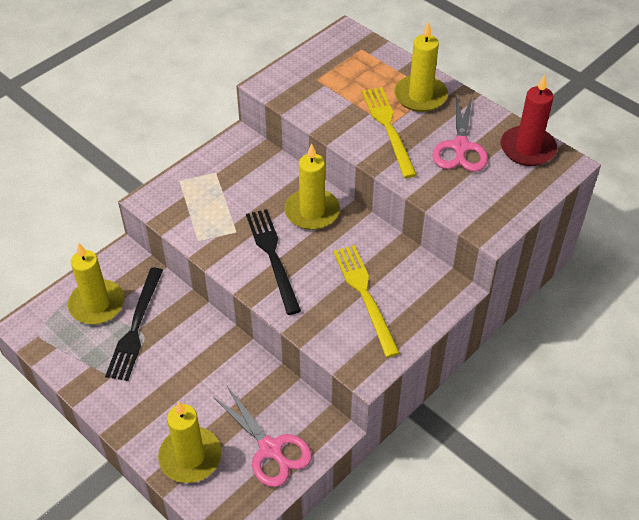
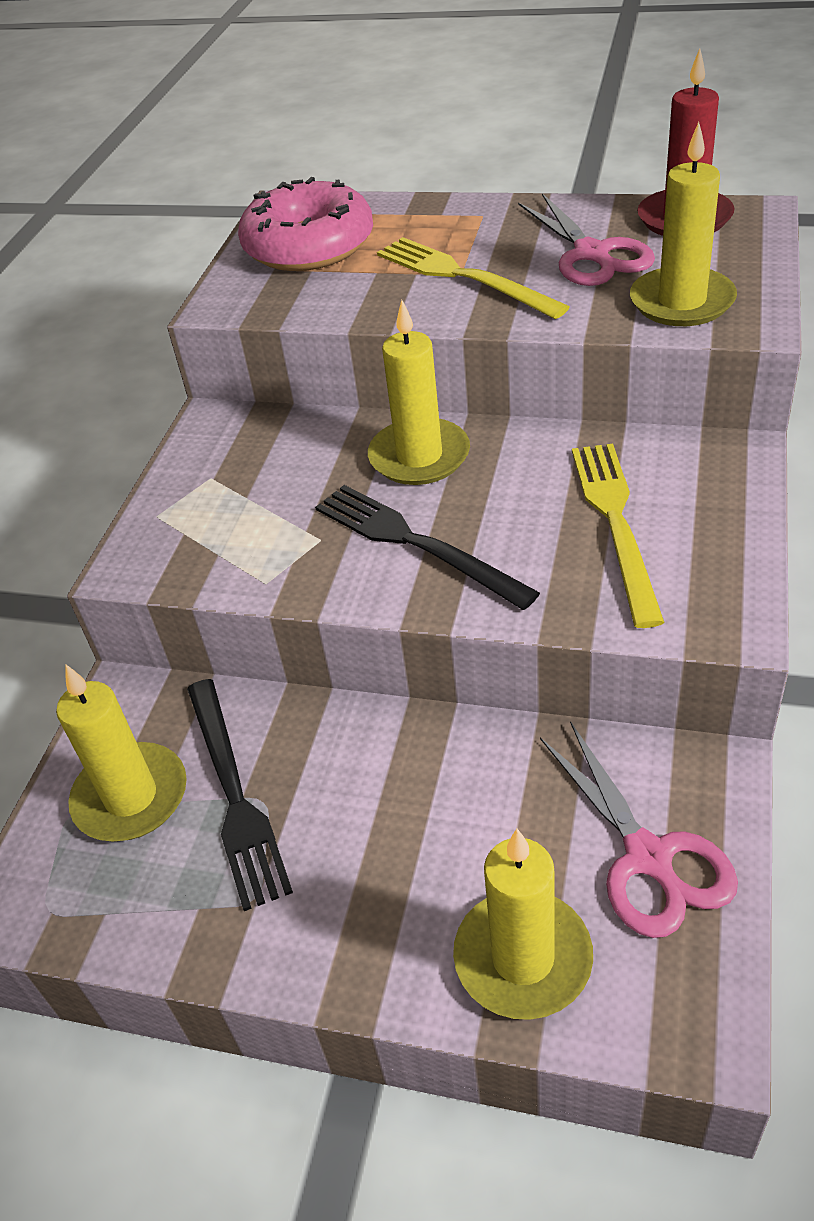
camera: 25 degrees left, 5 degrees down
(270, 449) = (648, 857): pink scissors -> pink scissors turned 45 degrees clockwise
(336, 68) = (309, 245): none -> pink donut
(365, 295) = (615, 523): yellow fork -> yellow fork turned 45 degrees clockwise
(420, 96) = (469, 226): yellow candle -> yellow candle (682, 302)

